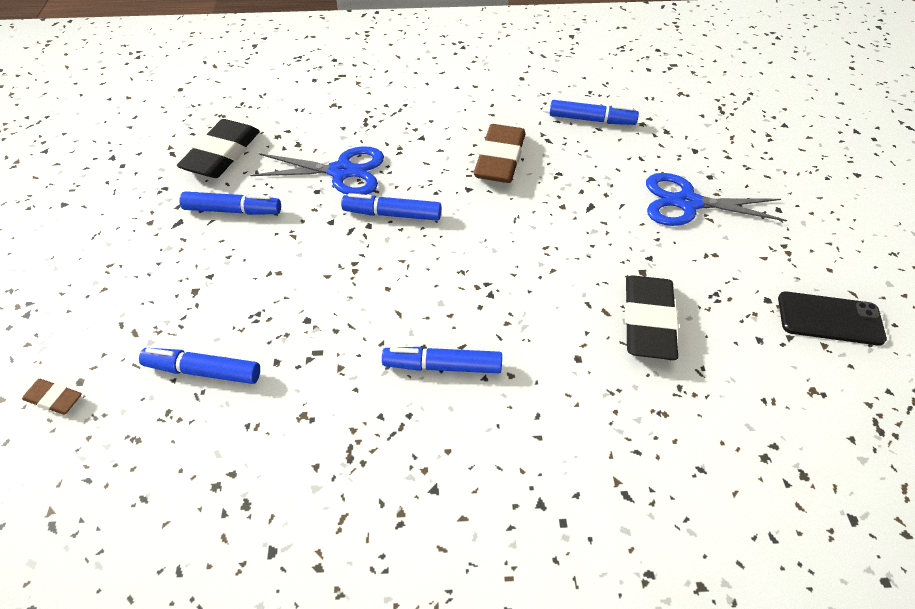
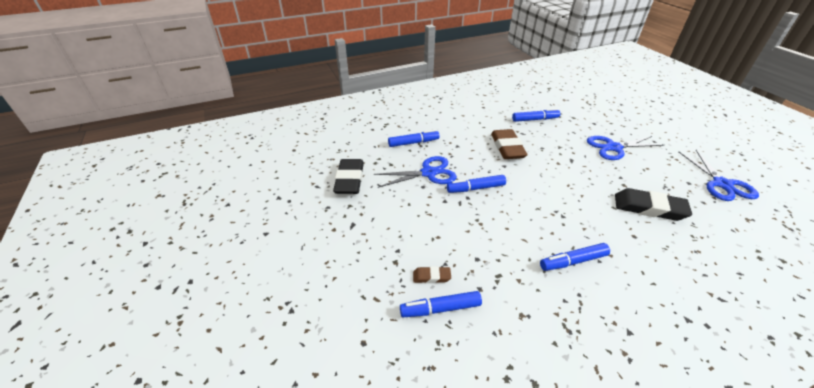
camera: 20 degrees left, 10 degrees down
(54, 399) = (354, 360): brown eraser -> brown eraser (431, 277)
(233, 210) = (381, 209): blue marker -> blue marker (413, 143)
(648, 322) = (649, 208): black eraser -> black eraser turned 60 degrees counterclockwise
(830, 319) = (722, 184): black phone -> blue scissors

